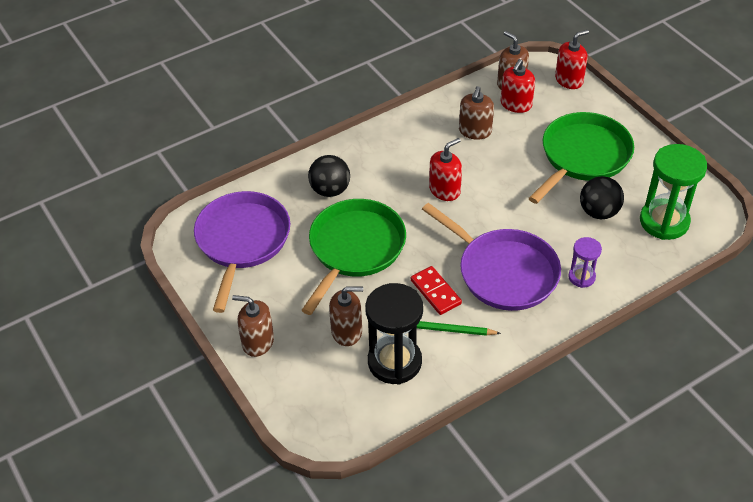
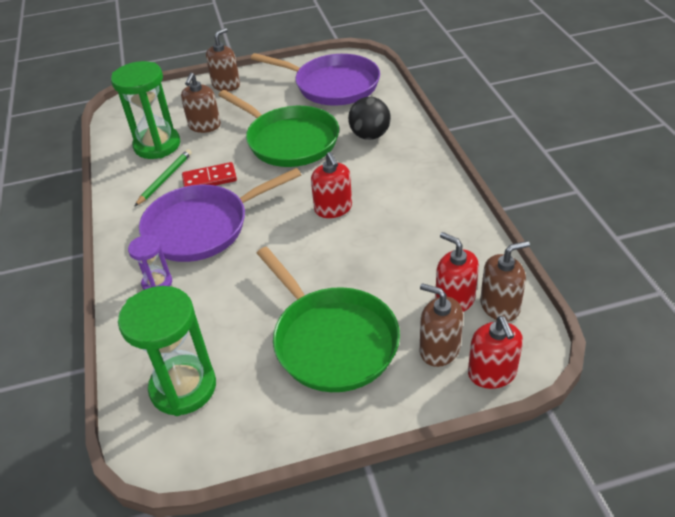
camera: 110 degrees right, 5 degrees down
(394, 362) = (157, 145): black hourglass -> green hourglass
(475, 131) = (417, 251): brown soap dispenser -> brown soap dispenser (439, 349)
(598, 212) = (234, 326): black ball -> none

